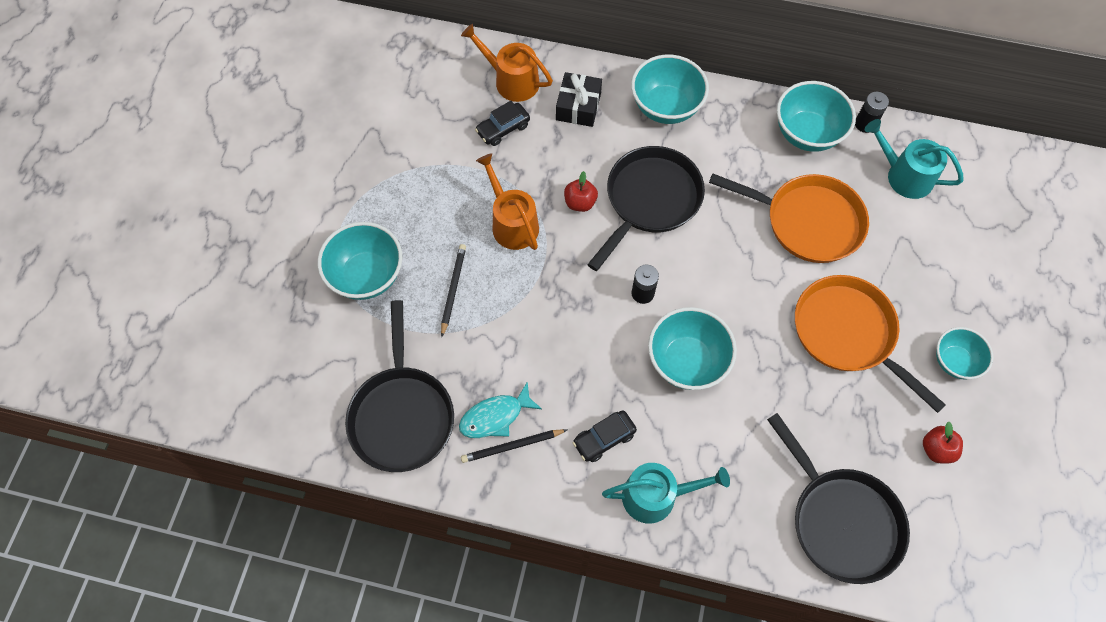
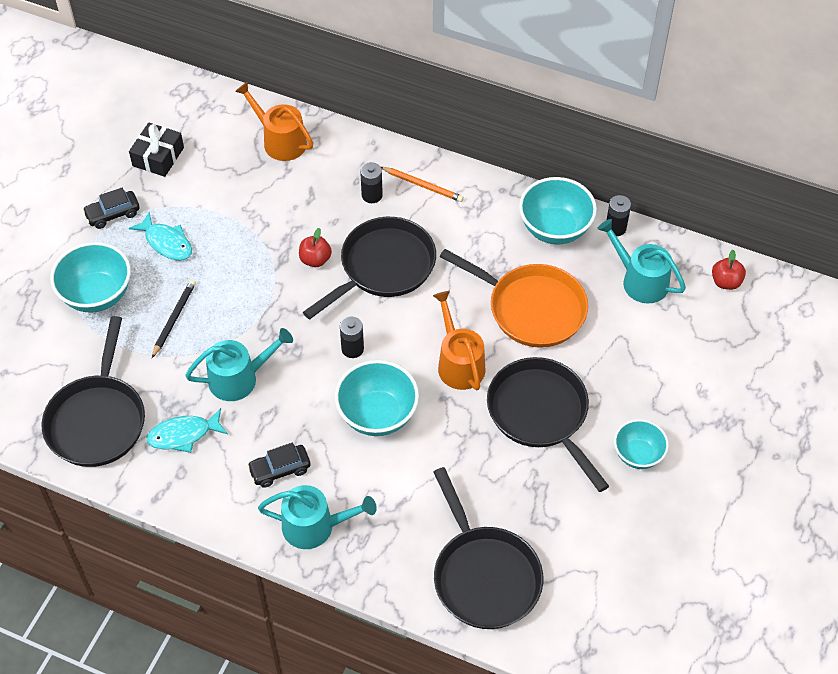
camera: 10 degrees right, 10 degrees down
(424, 207) = (166, 242): none -> turquoise fish
(503, 129) = (260, 183): black car -> black car (113, 214)
(512, 223) = (245, 268): orange watering can -> orange watering can (459, 363)
(512, 446) = (192, 463): black pencil -> none
(536, 344) = (239, 378): none -> turquoise watering can
(578, 106) = (338, 173): black gift -> black gift (158, 157)
(618, 125) = (372, 195): none -> black battery
(665, 107) = (423, 185): turquoise bowl -> orange pencil
(848, 333) = (541, 414): orange pan -> black pan
(936, 449) = (596, 529): red apple -> red apple (726, 282)

